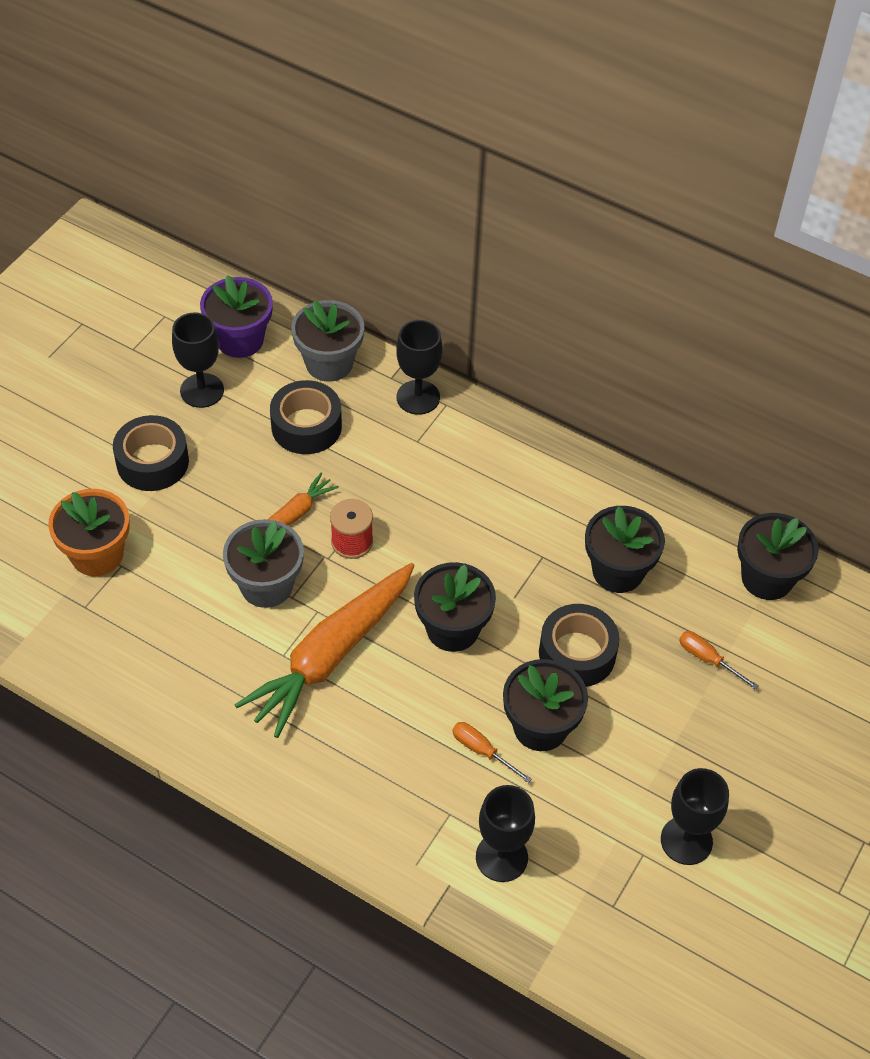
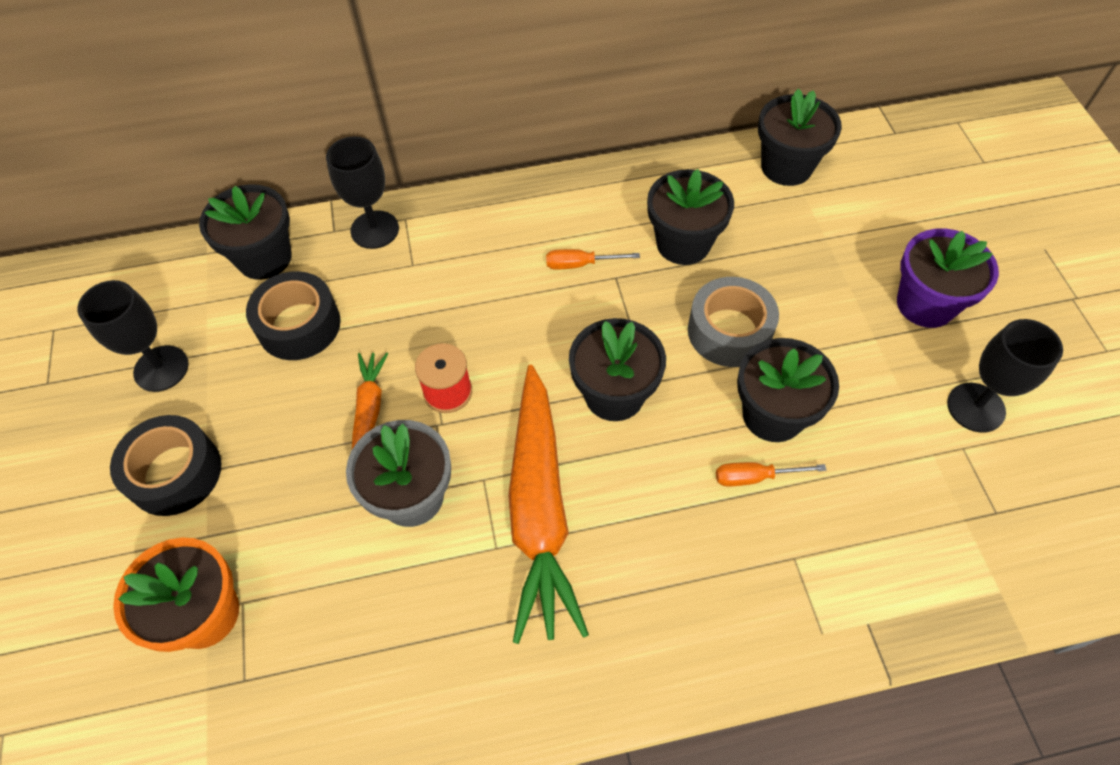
camera: 40 degrees left, 5 degrees up
(240, 340) = (155, 297): purple flower pot -> purple flower pot (925, 304)
(329, 363) = (264, 258): grey flower pot -> black flower pot
(501, 857) = (876, 555): black goblet -> none
(577, 653) = (729, 331): black tape -> grey tape
(708, 659) = (821, 256): orange screwdriver -> orange screwdriver (580, 264)

